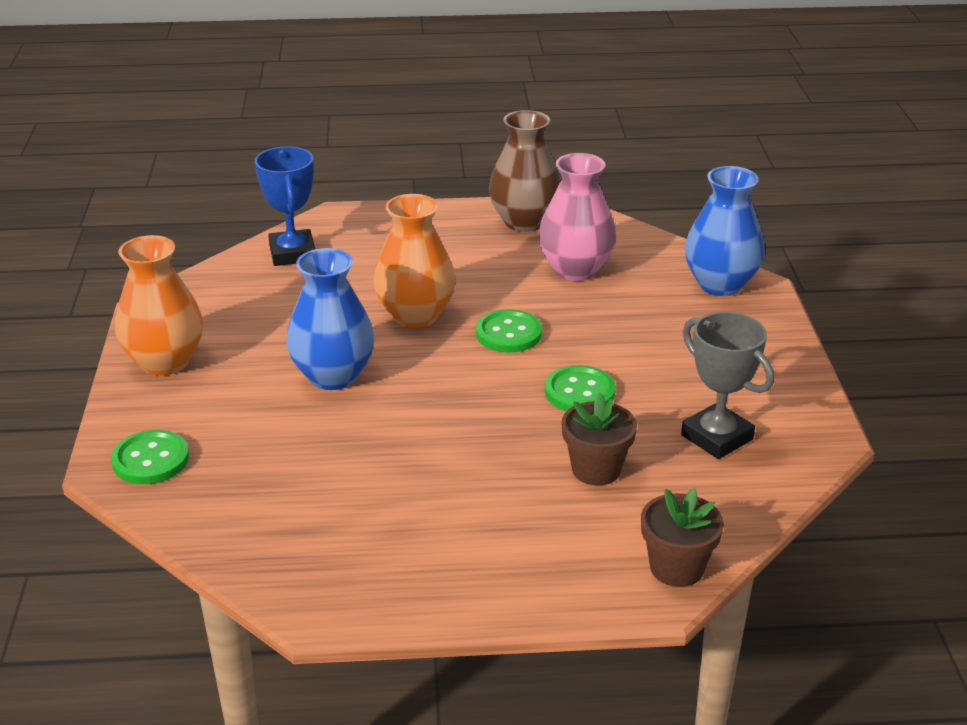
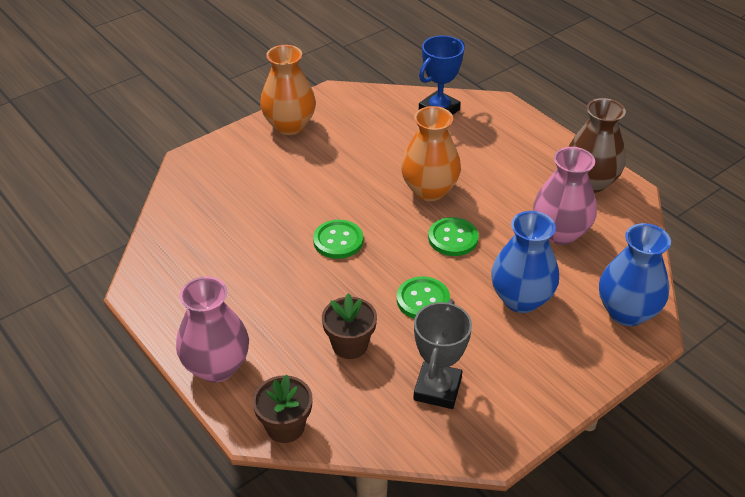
camera: 55 degrees right, 10 degrees up
(150, 459) = (206, 168): green button -> green button (338, 241)
(333, 376) = (336, 190): blue vase -> blue vase (521, 299)
(530, 587) = (217, 366): none -> pink vase

